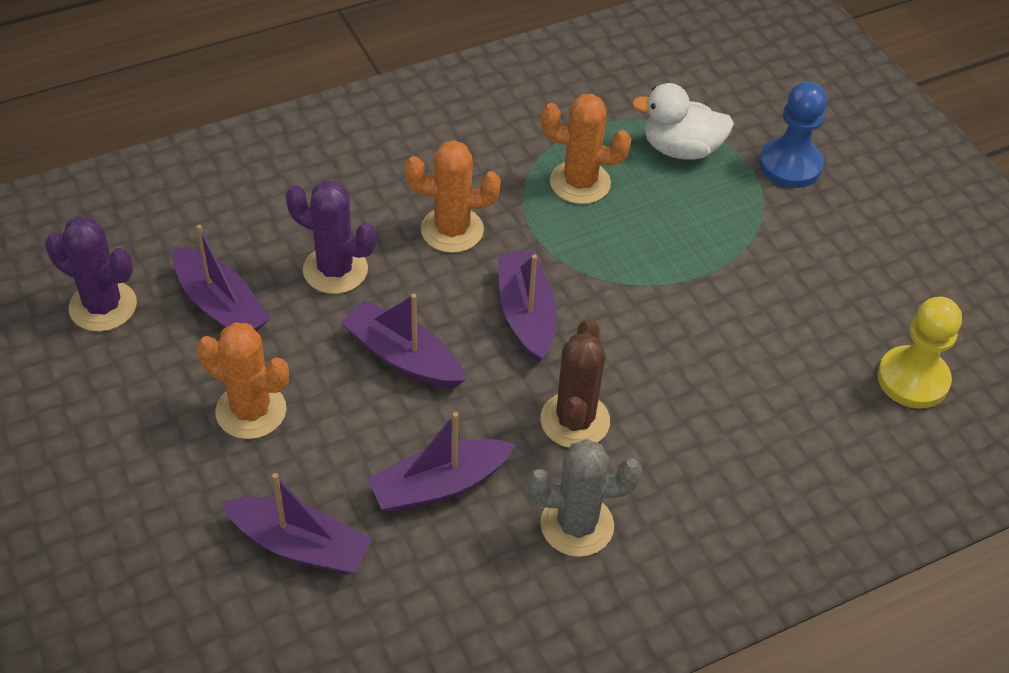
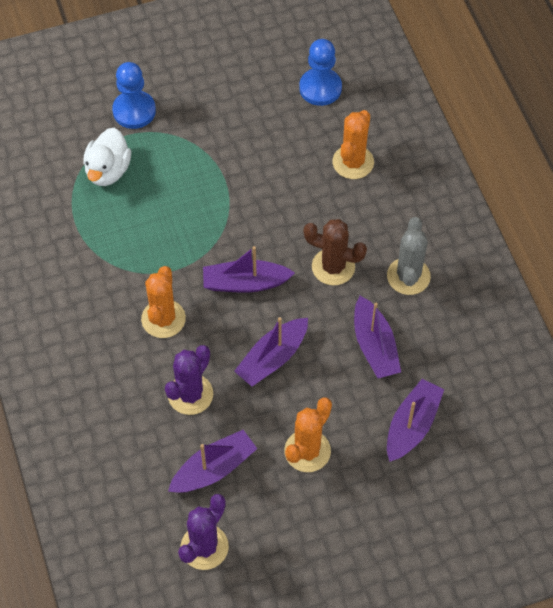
camera: 80 degrees left, 10 degrees up
(580, 183) = (130, 235): orange cactus -> orange cactus (353, 162)
(913, 379) = (320, 88): yellow pawn -> blue pawn

